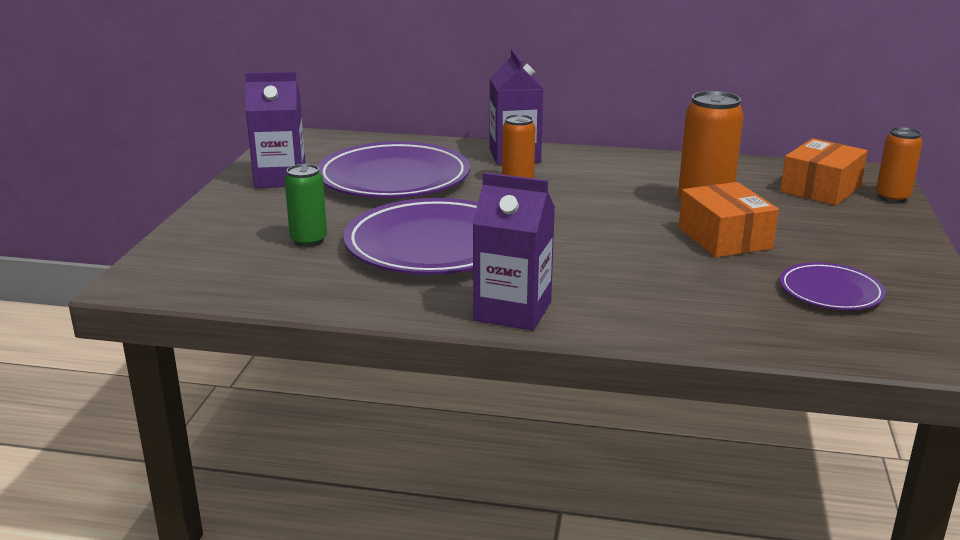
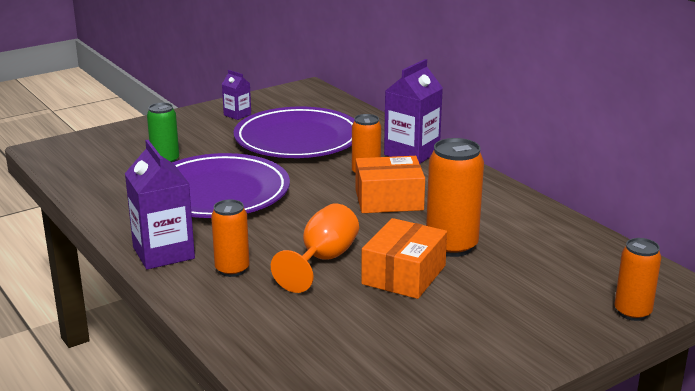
camera: 45 degrees right, 0 degrees up
(280, 179) = (237, 115): purple carton -> purple carton, size x0.53
(602, 294) = (232, 269): none -> orange can
(648, 255) = (323, 260): none -> orange goblet
(820, 189) = (585, 276): orange box -> orange box (389, 200)
(830, 292) = (376, 347): purple plate -> none

